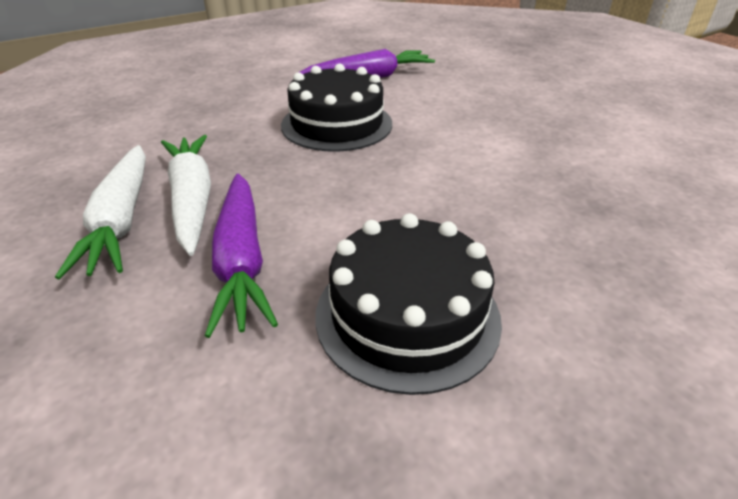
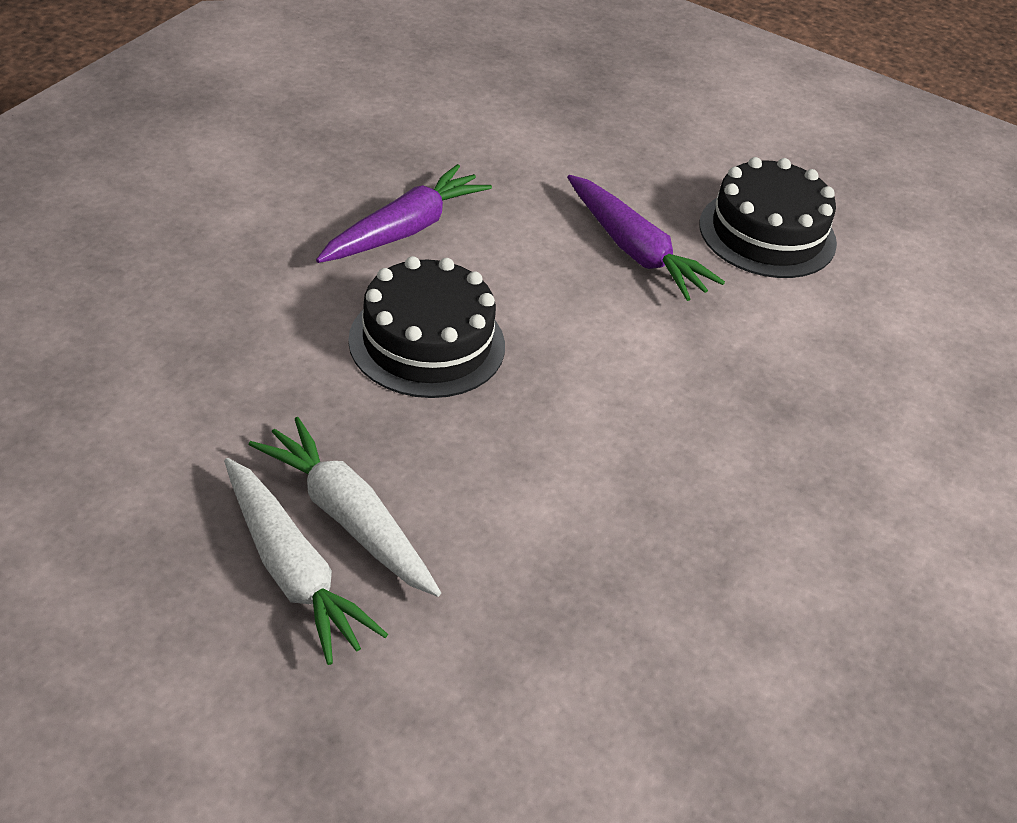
camera: 30 degrees left, 5 degrees up
(241, 261) = (474, 583): purple carrot -> purple carrot (635, 251)
(407, 315) = (671, 595): black cake -> black cake (767, 233)

